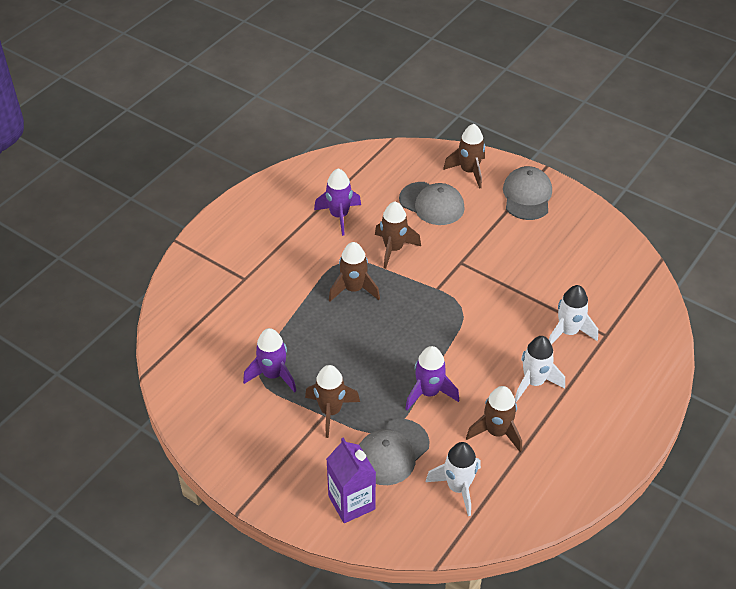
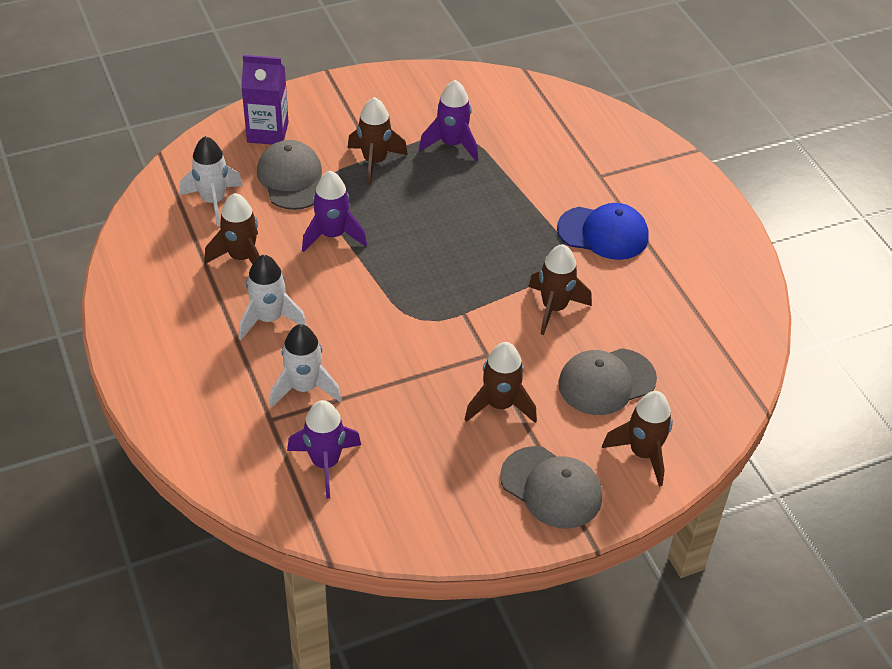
camera: 120 degrees right, 0 degrees up
(304, 253) = (603, 233): none -> blue cap
(339, 216) = (645, 288): purple rocket -> purple rocket (325, 463)
(354, 289) = (517, 247): brown rocket -> brown rocket (500, 405)

